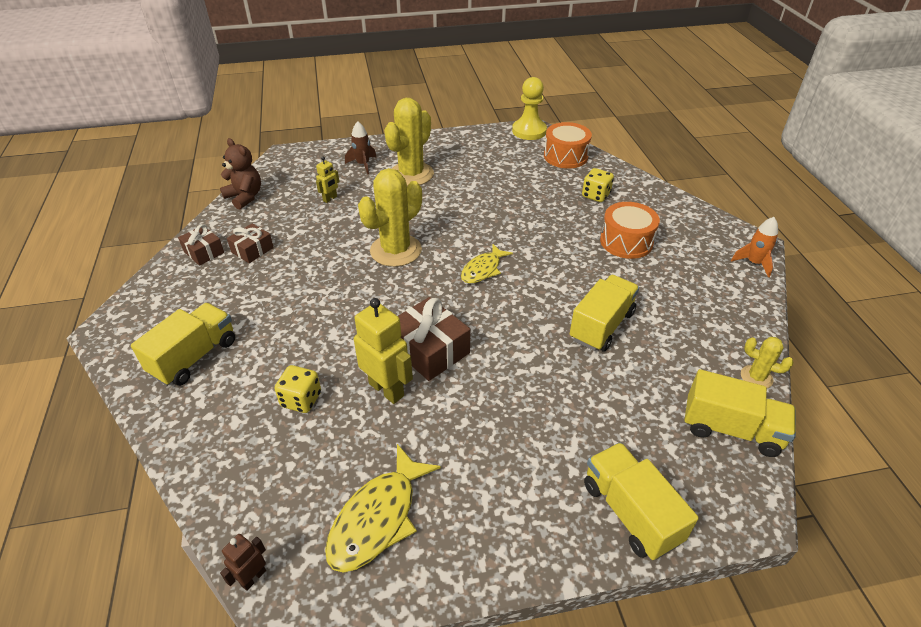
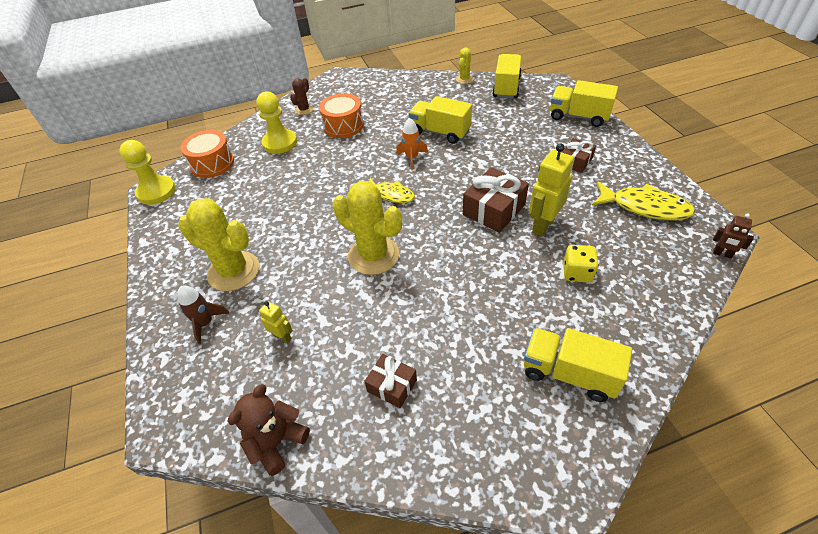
camera: 95 degrees left, 5 degrees up
(204, 252) = (404, 443): brown gift -> brown gift (575, 161)
(595, 195) = (280, 143): yellow dice -> yellow pawn
(630, 512) = (578, 116): yellow truck -> yellow truck turned 60 degrees clockwise
(665, 212) = (304, 109): none -> brown cactus
(754, 263) = (360, 76): orange rocket -> orange rocket (412, 158)

